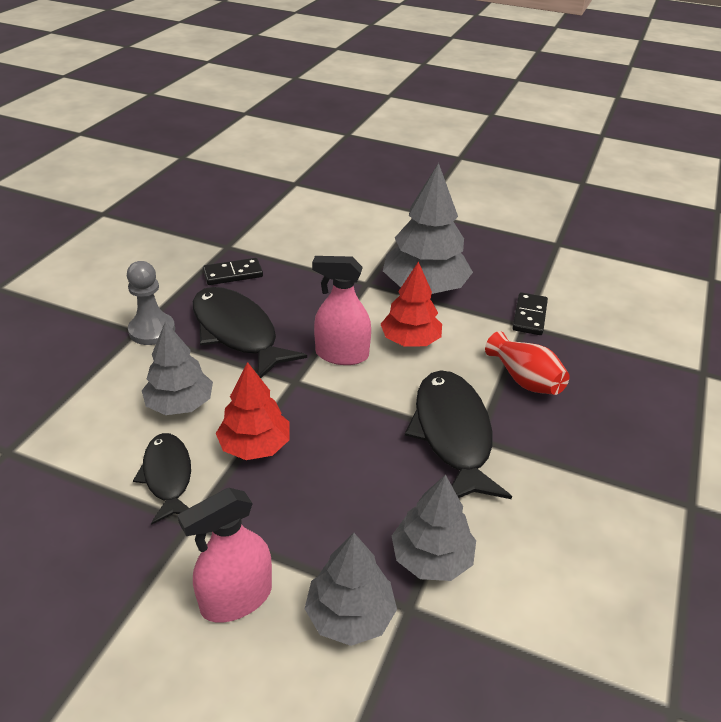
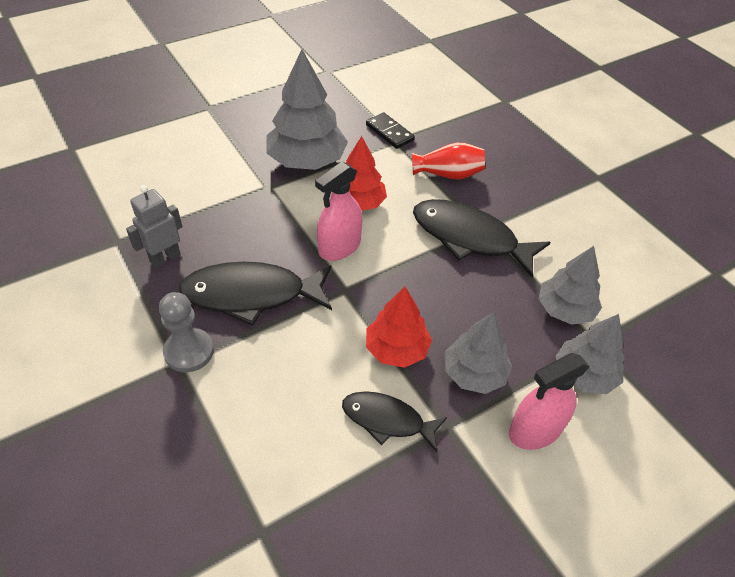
camera: 55 degrees left, 10 degrees up
(180, 404) = (308, 375): grey tree -> grey tree (474, 373)
(233, 274) = (165, 258): black domino -> grey robot
(236, 598) = (535, 430): pink spray bottle -> pink spray bottle turned 60 degrees clockwise

